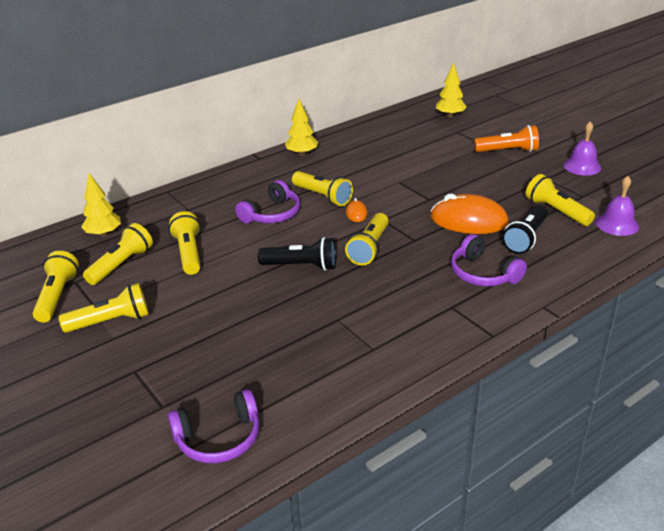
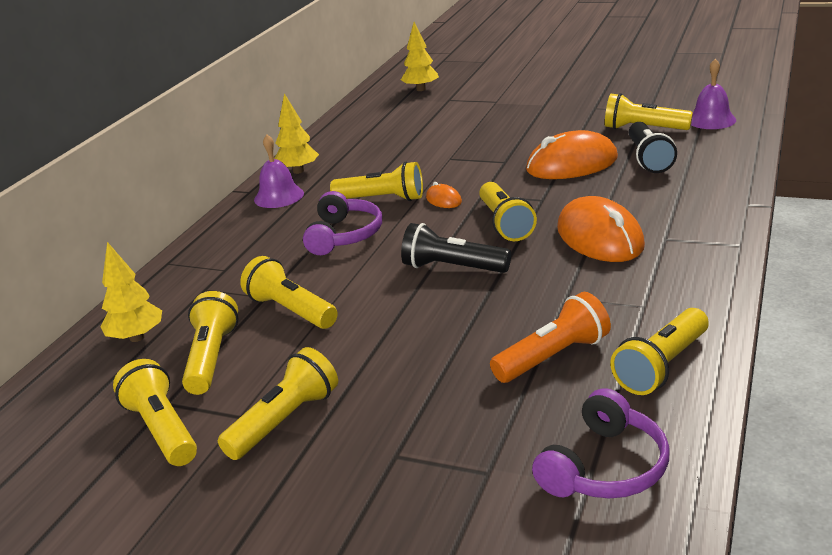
camera: 30 degrees left, 5 degrees down
(301, 266) = (452, 268): black flashlight -> black flashlight turned 135 degrees counterclockwise
(329, 395) = (661, 366): none -> yellow flashlight
(412, 286) = (600, 237): none -> orange mouse
(483, 273) = (652, 200): purple headphones -> none
(508, 151) = (525, 99): orange flashlight -> orange flashlight (553, 357)
(582, 166) = (613, 88): purple bell -> purple bell (279, 196)

